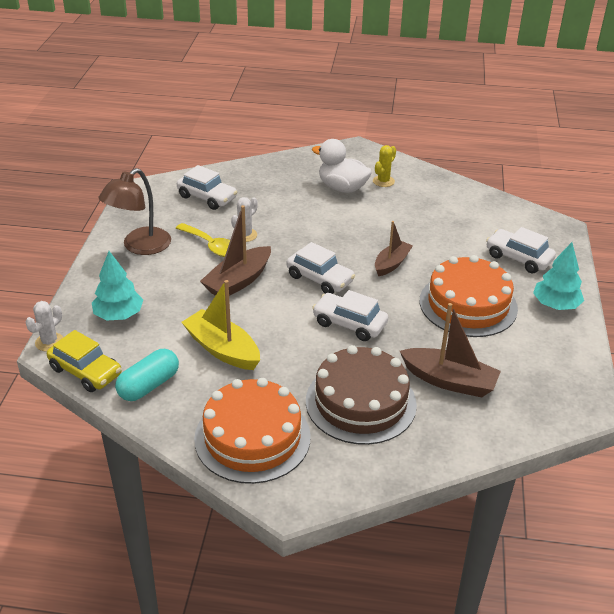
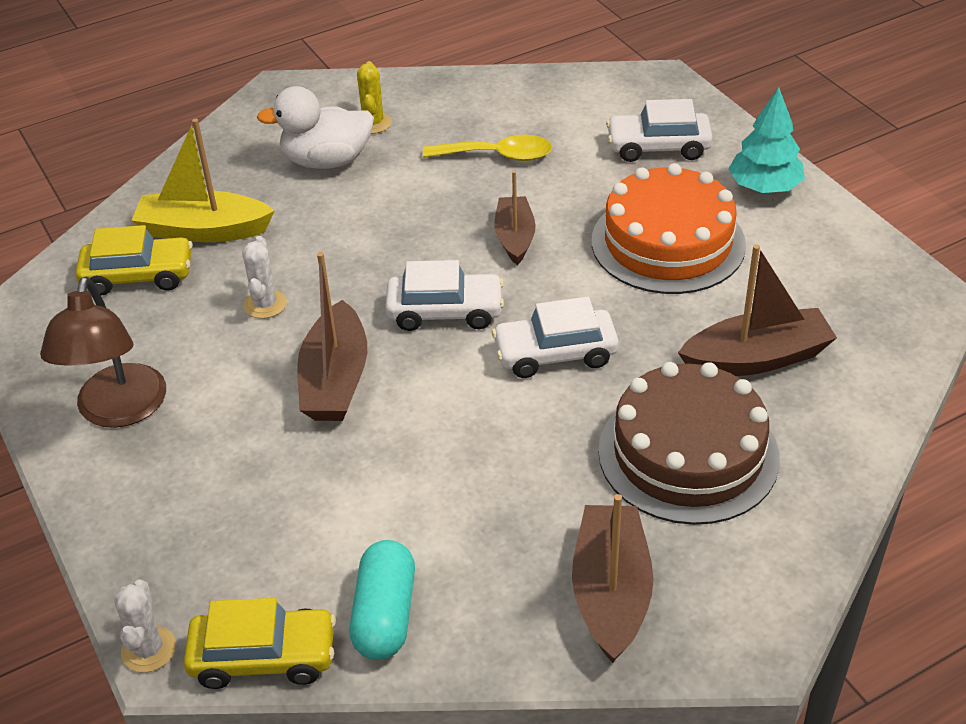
camera: 35 degrees left, 5 degrees up
(119, 315) = (212, 538): turquoise tree -> none
(207, 197) = (138, 276): white car -> yellow car
(211, 246) = (233, 348): yellow spoon -> yellow spoon (497, 156)
(222, 349) = (428, 494): yellow boat -> yellow boat (203, 230)
(252, 437) = (611, 592): orange cake -> brown boat

